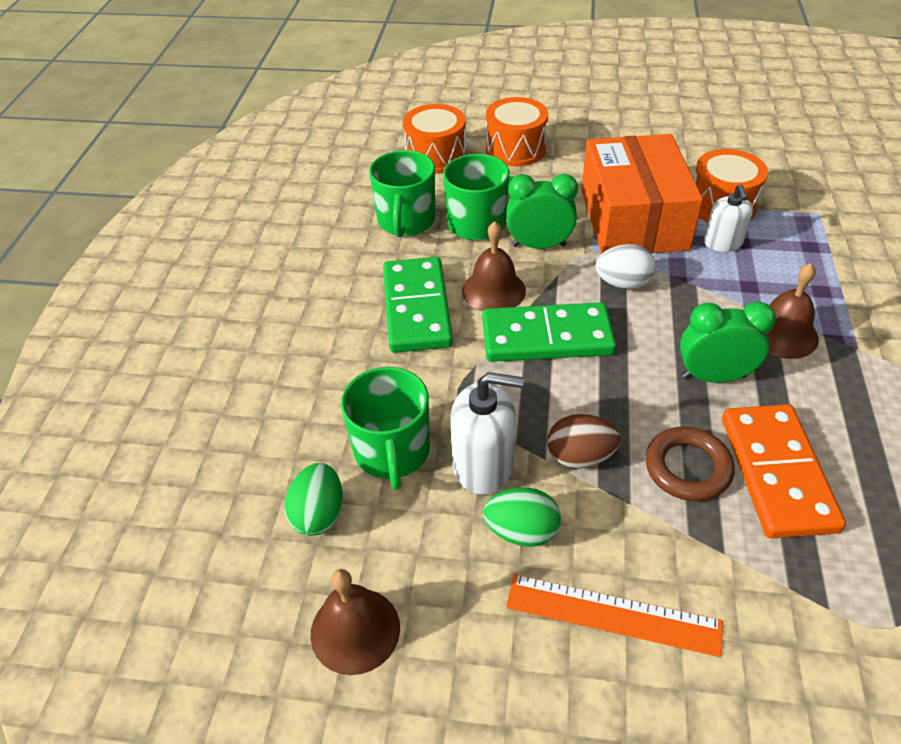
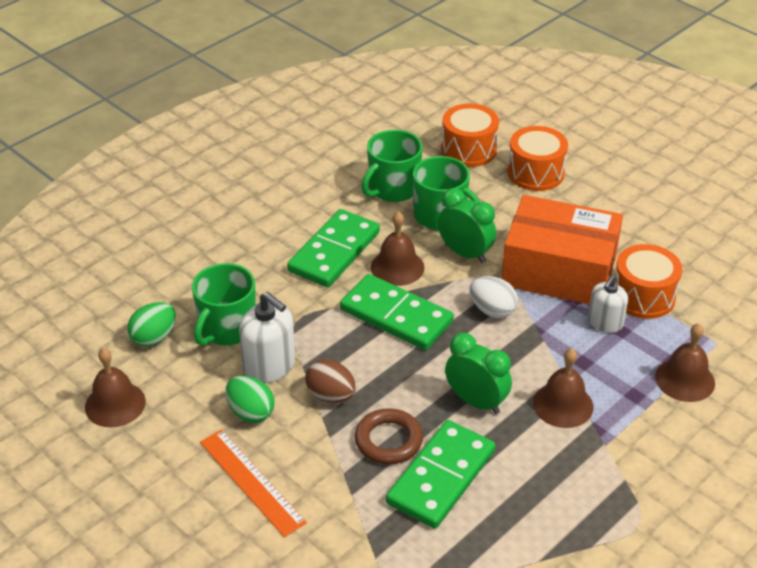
camera: 35 degrees right, 5 degrees down
(633, 219) = (559, 270): orange box -> orange box turned 75 degrees clockwise
(777, 473) = (441, 477): orange domino -> green domino
(838, 255) = (685, 379): none -> brown bell

